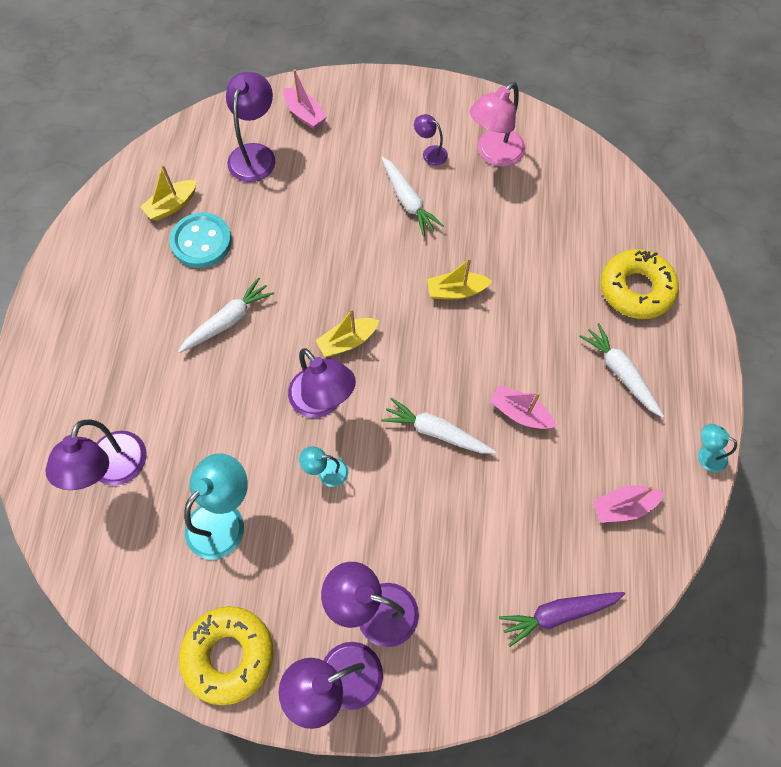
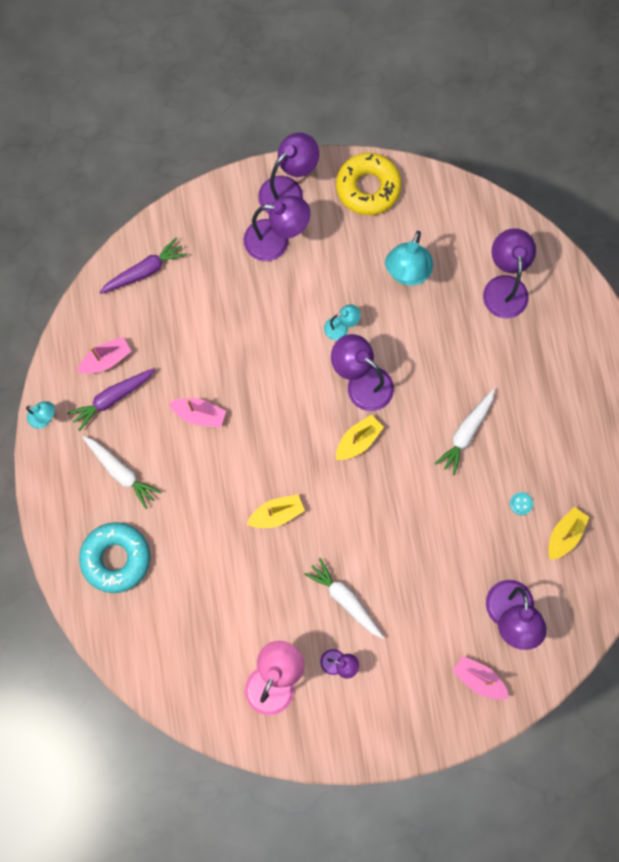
camera: 165 degrees right, 10 degrees up
(201, 242) = (521, 503): turquoise button -> turquoise button, size x0.41
(436, 432) = (263, 381): white carrot -> none
(620, 457) = (113, 398): none -> purple carrot
(636, 289) = (116, 558): yellow donut -> turquoise donut

